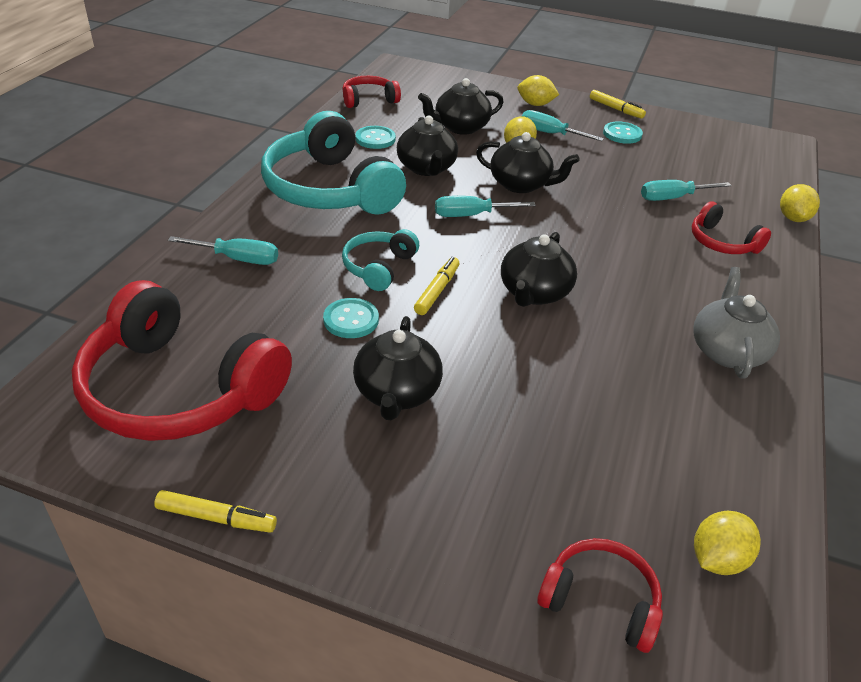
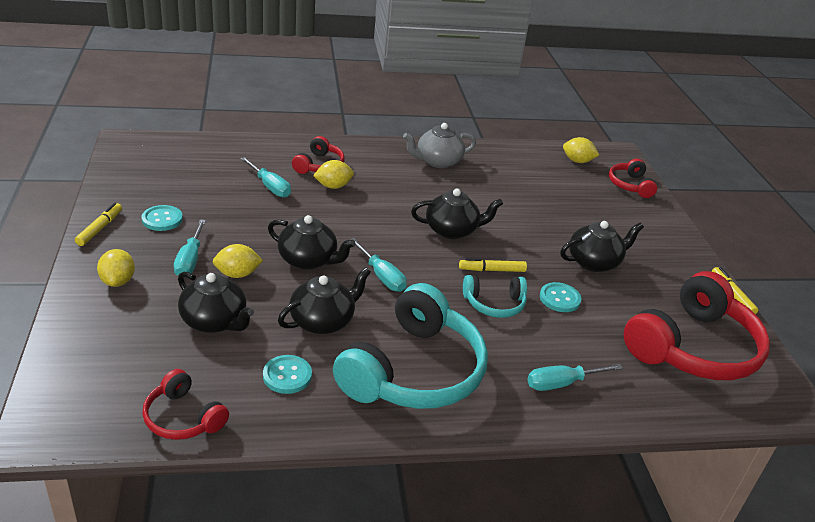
camera: 120 degrees left, 5 degrees down
(179, 389) = (693, 347): red headphones -> red headphones turned 45 degrees clockwise
(237, 259) = (562, 383): turquoise screwdriver -> turquoise screwdriver turned 90 degrees counterclockwise
(521, 184) = (308, 260): black teapot -> black teapot turned 120 degrees clockwise
(793, 218) = (260, 140): yellow lemon -> yellow lemon (333, 186)

